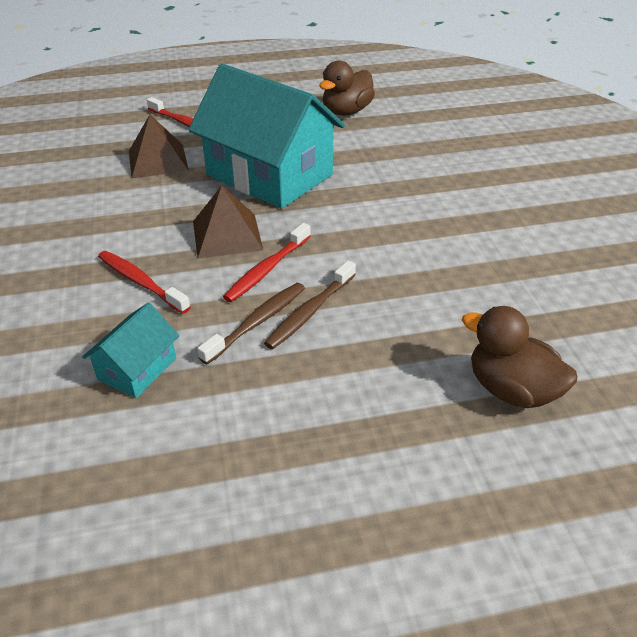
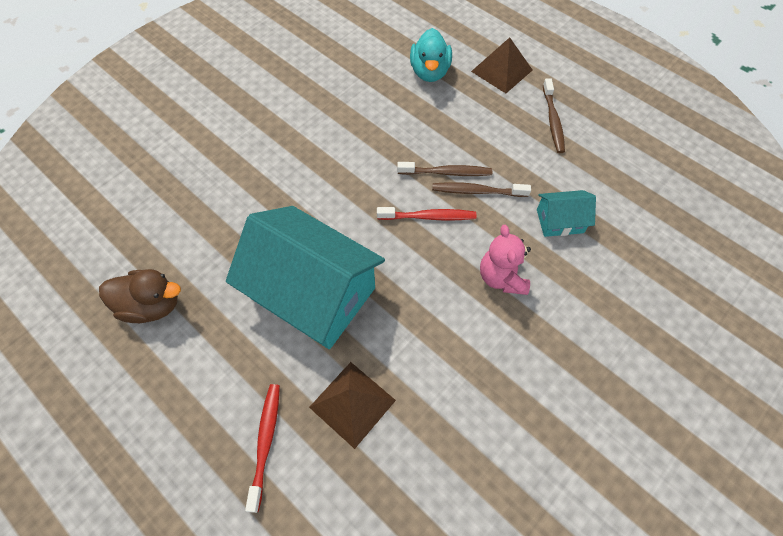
camera: 125 degrees left, 20 degrees up
(141, 282) = (501, 277): red toothbrush -> pink teddy bear
(227, 235) = (413, 265): brown pyramid -> brown pyramid (501, 70)
(269, 175) = (313, 293): turquoise house -> turquoise house turned 60 degrees counterclockwise
(288, 479) = (553, 120): none -> brown toothbrush
(511, 390) = (430, 72): brown duck -> turquoise duck

